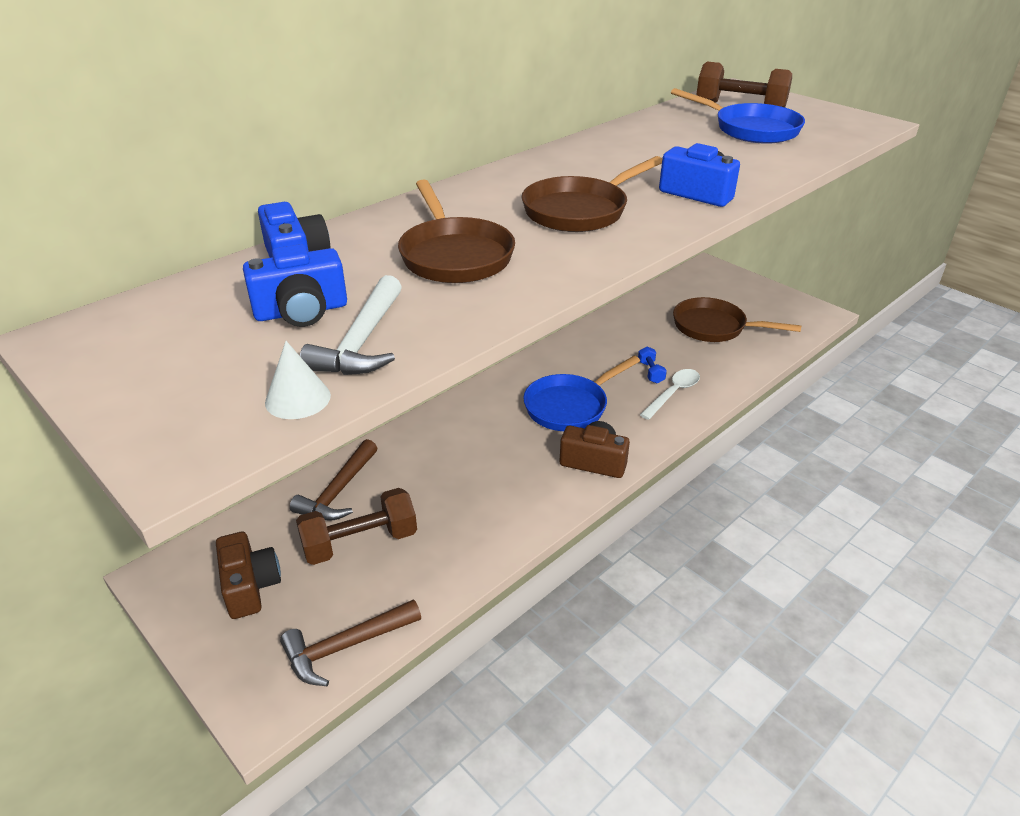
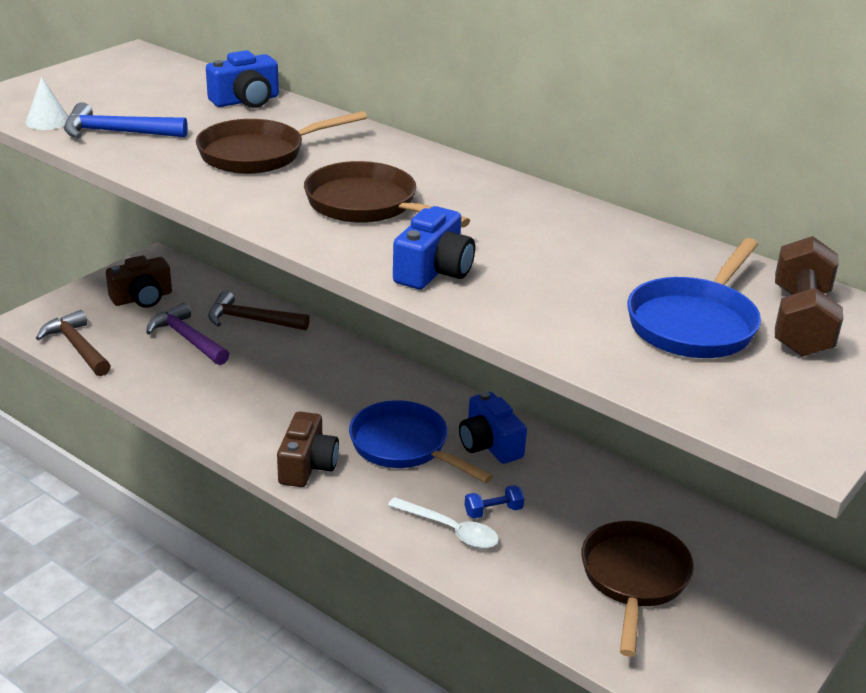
camera: 80 degrees right, 5 degrees down
(301, 311) = (163, 110): blue camera -> blue camera (489, 444)
(360, 542) = (187, 339): brown dumbbell -> purple hammer
(362, 341) = (117, 132): white hammer -> blue hammer

